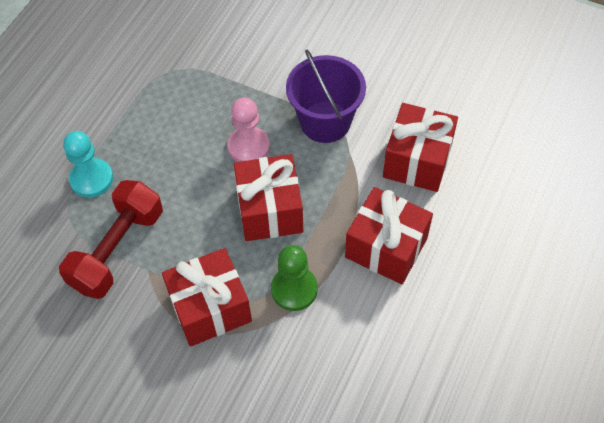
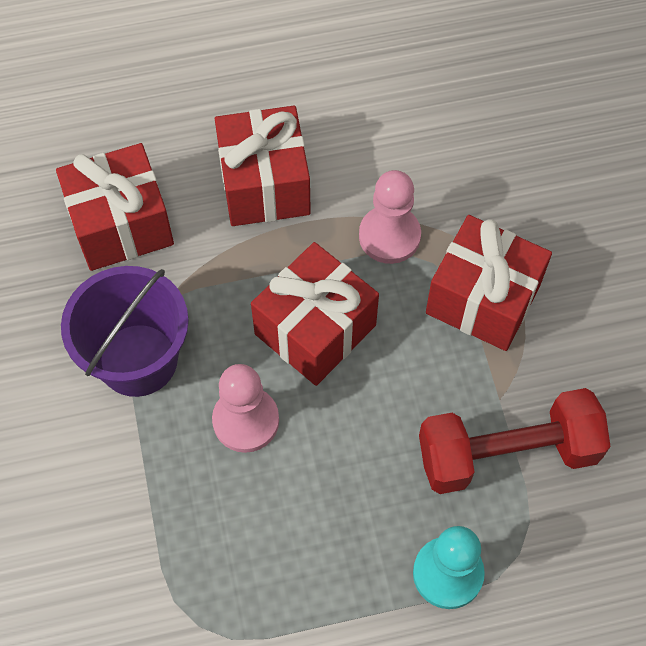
camera: 130 degrees left, 5 degrees up
(294, 289) = (389, 236): green pawn -> pink pawn

